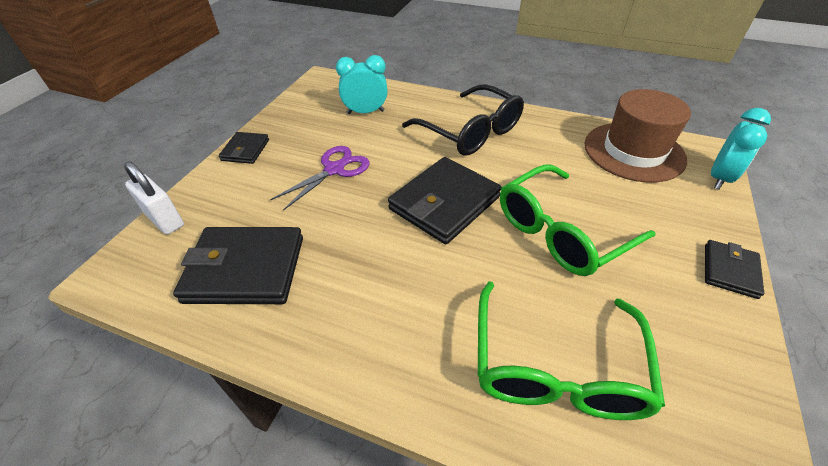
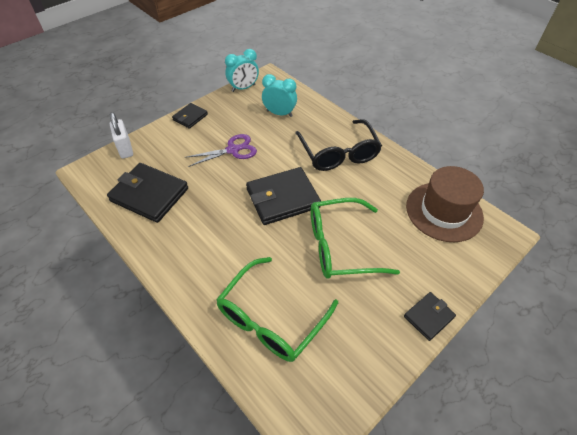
camera: 25 degrees right, 5 degrees up
(719, 178) = (490, 256): turquoise clock -> turquoise clock (243, 88)

